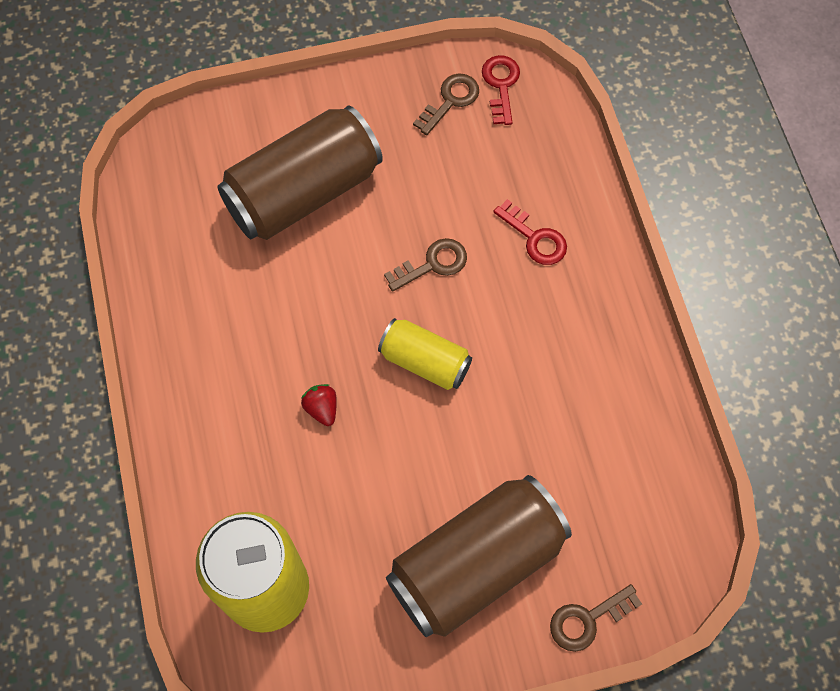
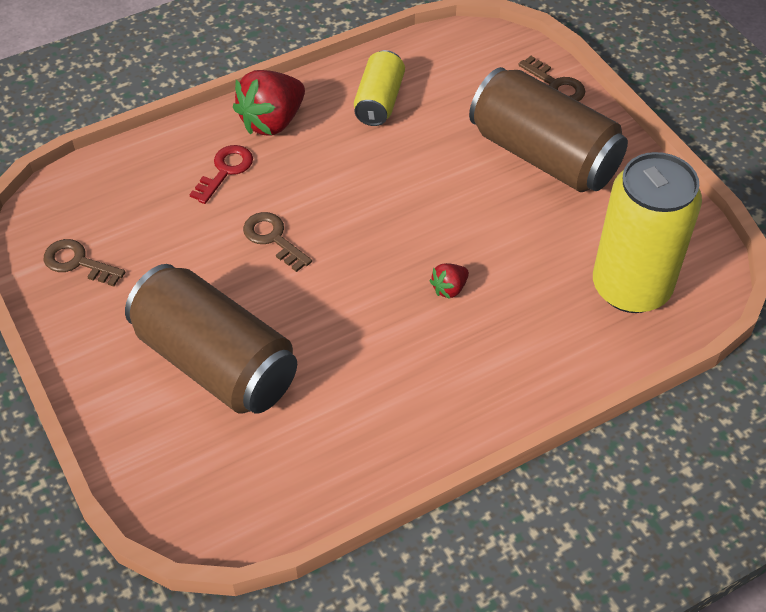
camera: 105 degrees left, 15 degrees down
(425, 361) = (375, 224): yellow can -> yellow can (379, 101)
(501, 85) = (52, 226): red key -> none
(596, 294) = (272, 122): none -> red strawberry

